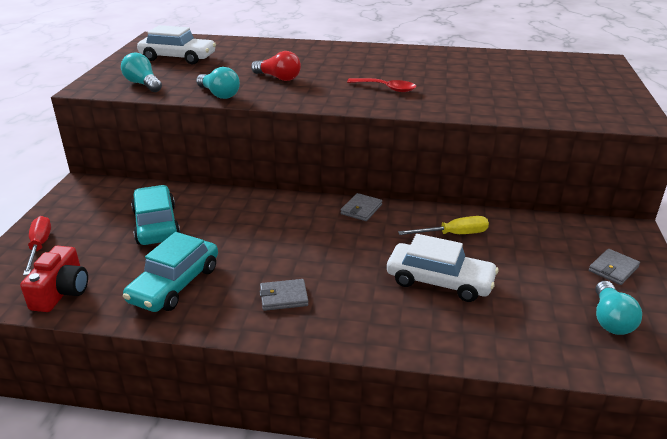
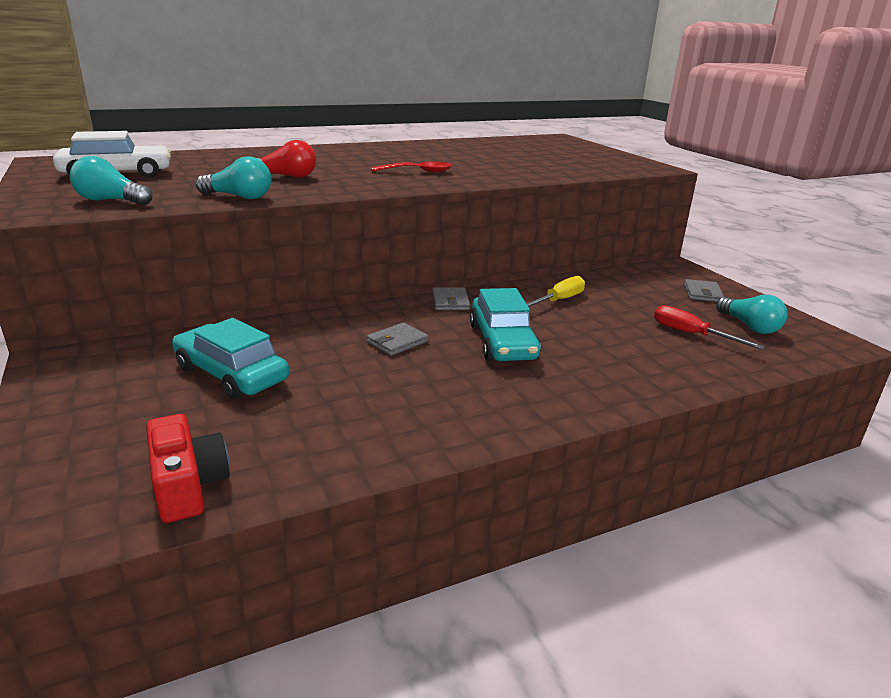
camera: 35 degrees left, 5 degrees down
(39, 246) = (76, 447): red screwdriver -> red screwdriver (691, 334)
(175, 284) = (341, 424): turquoise car -> turquoise car (502, 342)
(283, 297) = (481, 395): grey wallet -> grey wallet (397, 342)
(439, 281) = (598, 338): white car -> none

